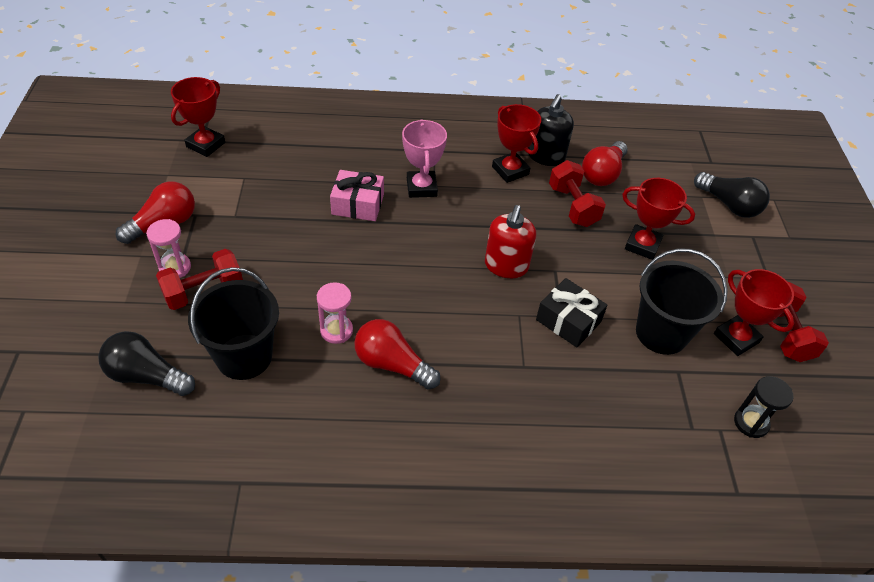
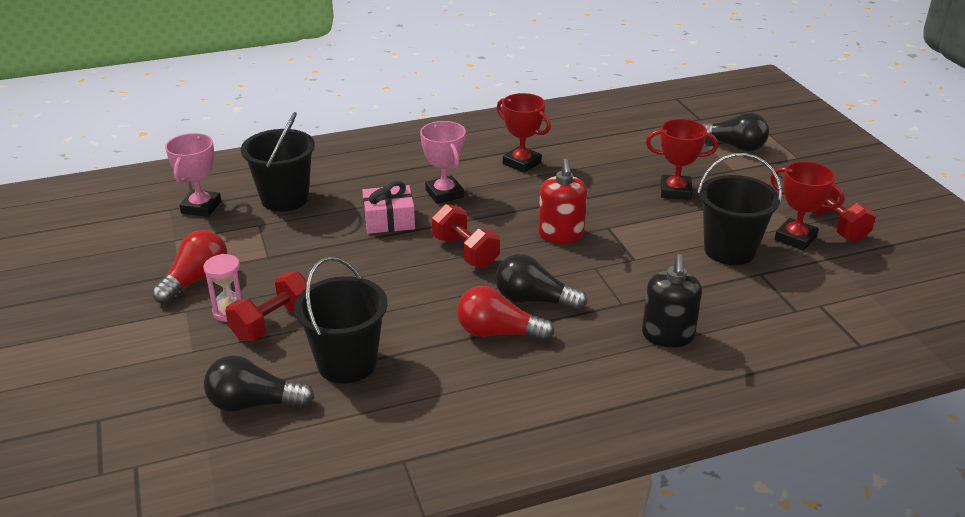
camera: 15 degrees left, 15 degrees down
(205, 145) = (201, 207): red trophy -> pink trophy
(279, 154) = (285, 199): none -> black bucket
(336, 330) = (428, 321): pink hourglass -> none
(443, 336) = (533, 300): none -> black light bulb
(546, 156) = (548, 145): black soap dispenser -> black soap dispenser (668, 335)
(568, 321) = (642, 261): black gift -> none
(572, 206) = (596, 177): red dumbbell -> red dumbbell (465, 252)
(602, 174) = (608, 148): red light bulb -> none
(751, 423) = (842, 294): black hourglass -> none

